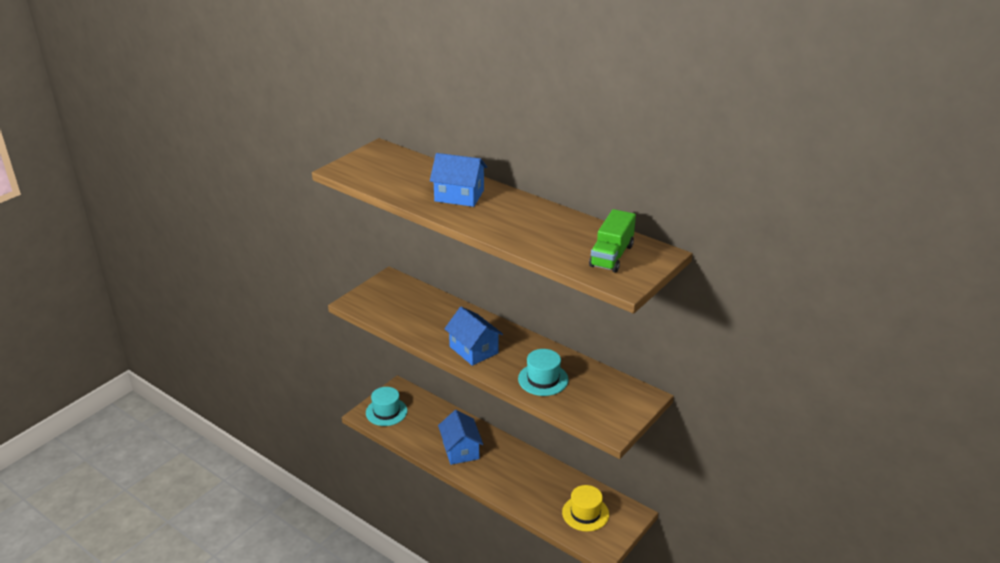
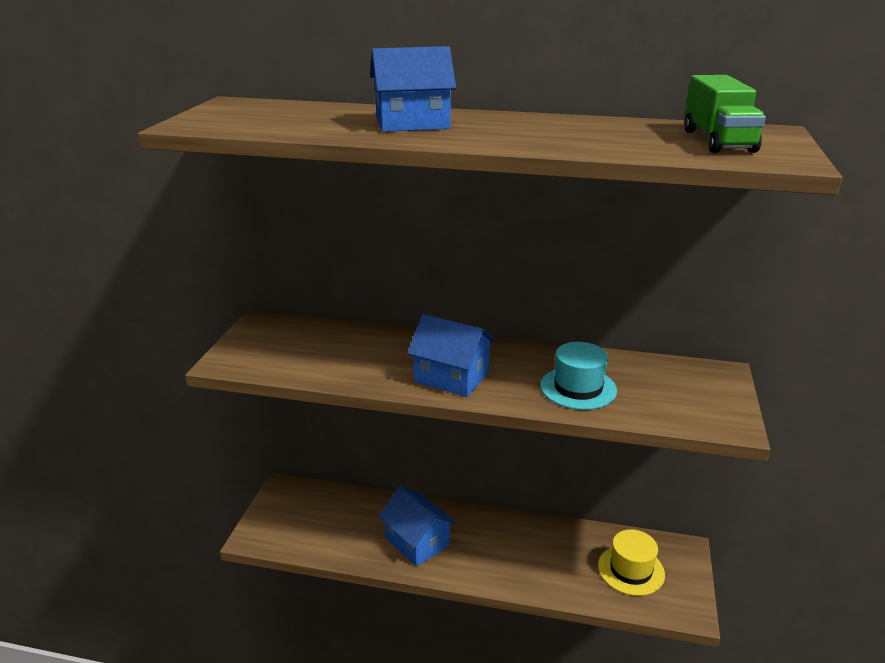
camera: 25 degrees left, 5 degrees down
(386, 412) = (283, 524): turquoise hat -> none

